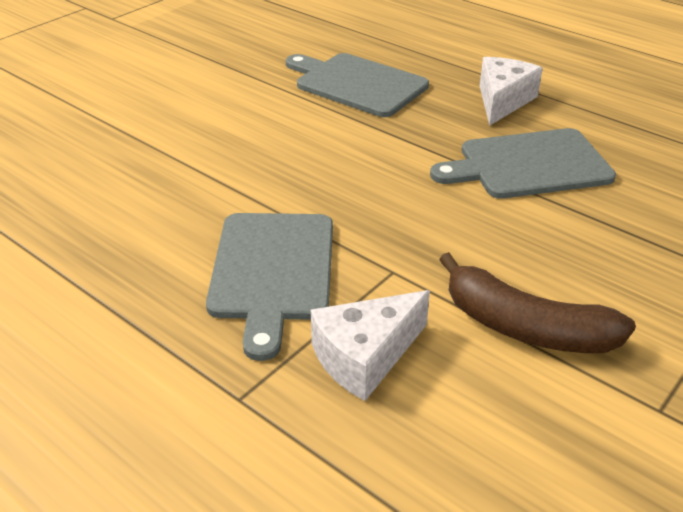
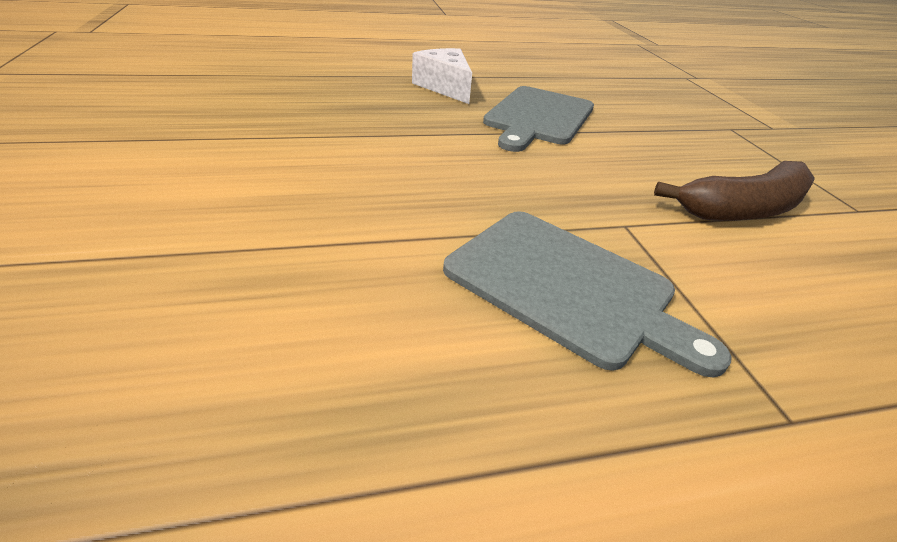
camera: 55 degrees left, 0 degrees up
(357, 84) = (320, 110): grey cutting board -> none
(365, 357) = (749, 298): white cheese -> none

